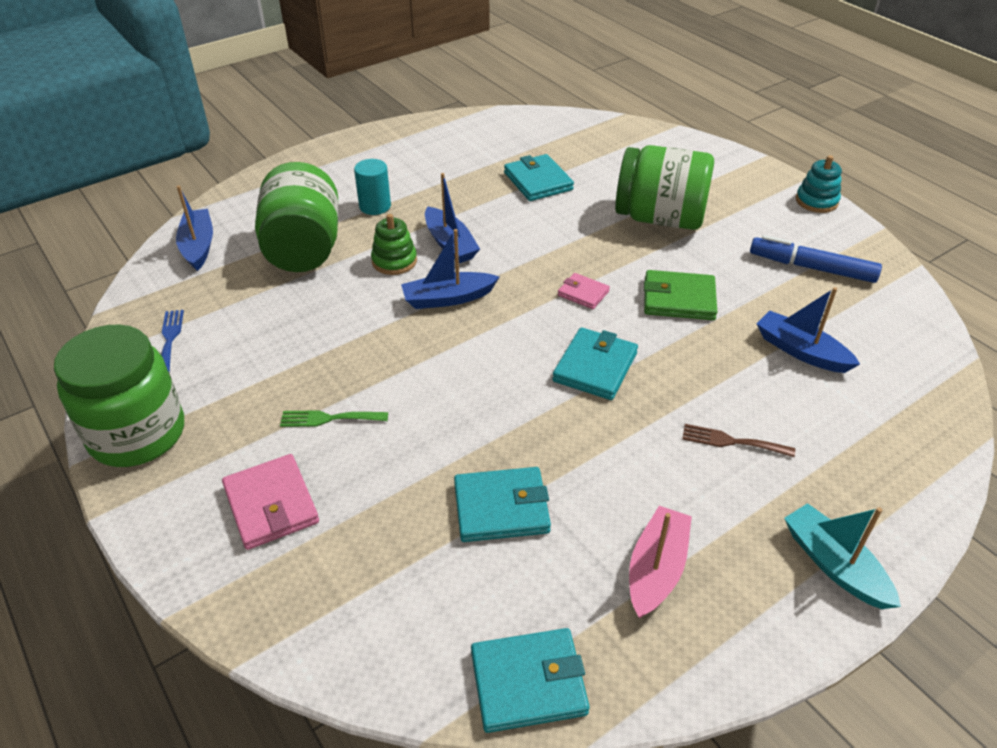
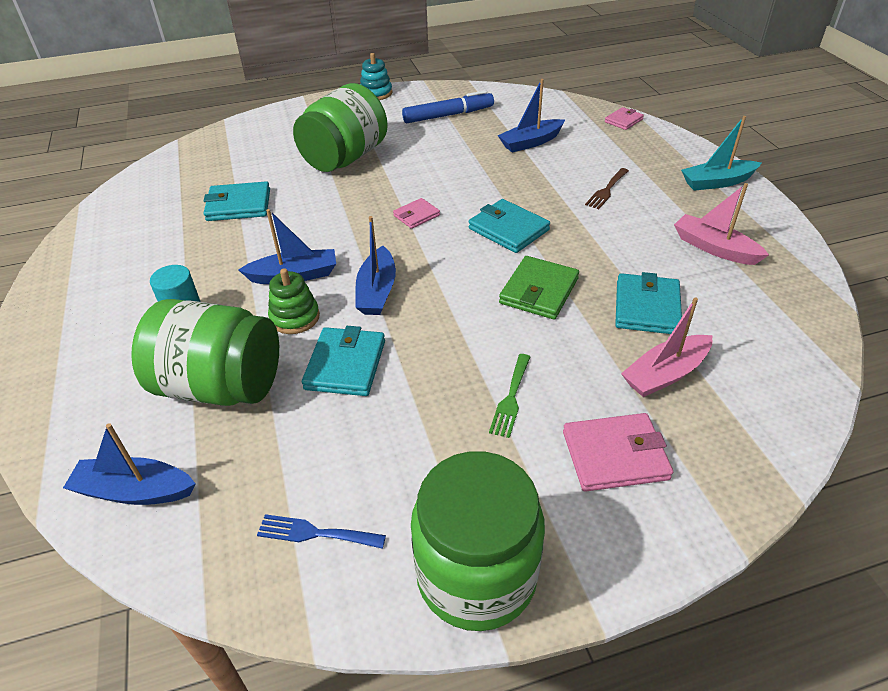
camera: 70 degrees left, 0 degrees up
(393, 535) = (665, 374): none -> pink boat
(528, 682) = (808, 325): turquoise wallet -> turquoise wallet (345, 365)
(679, 299) = (450, 174): green wallet -> green wallet (539, 291)
(812, 268) = (448, 115): blue marker -> blue marker turned 150 degrees counterclockwise
(940, 436) = (623, 121): none -> pink wallet

